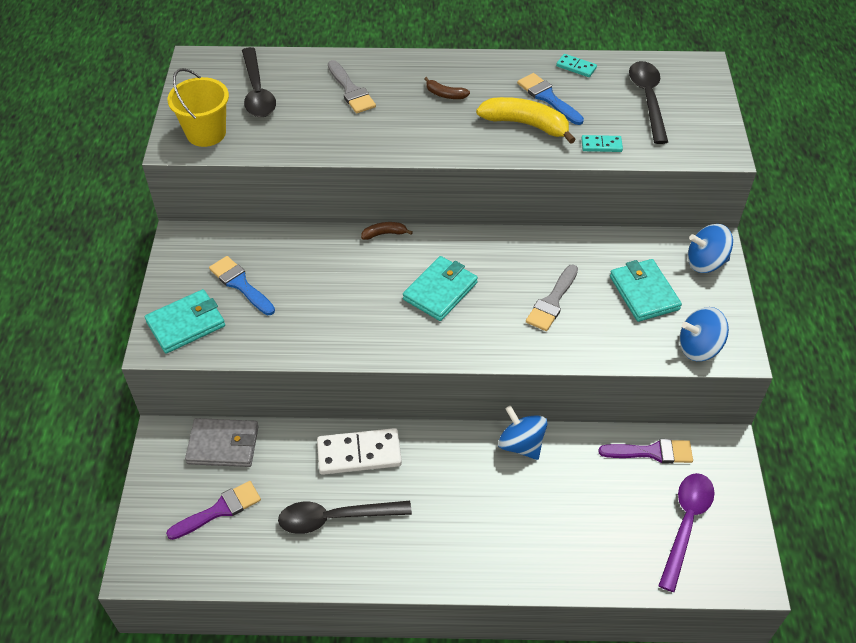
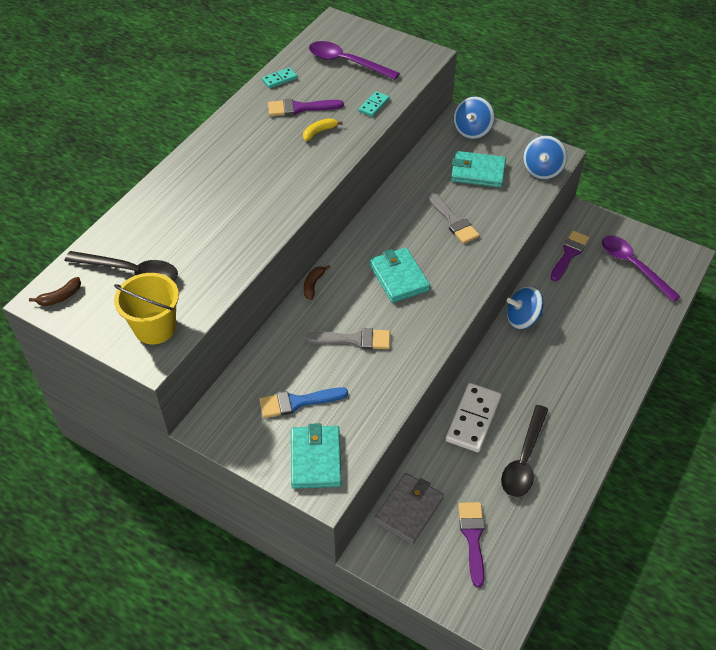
camera: 60 degrees left, 0 degrees up
(351, 90) = (187, 211): grey brush -> grey brush (354, 340)
(445, 94) = (245, 159): brown banana -> brown banana (60, 297)
(526, 124) = (319, 132): yellow banana -> yellow banana, size x0.50
(547, 98) = (300, 108): blue brush -> purple brush
(648, 99) = (346, 62): black spoon -> purple spoon

